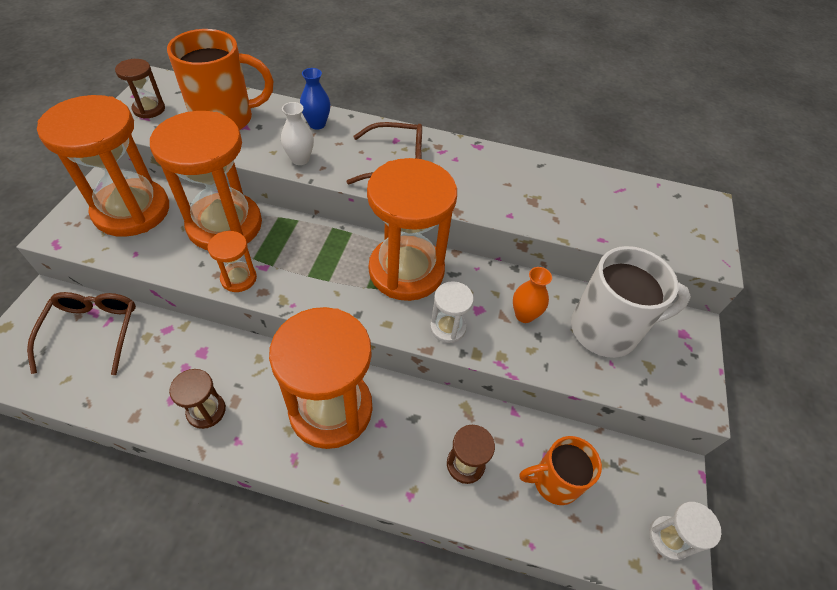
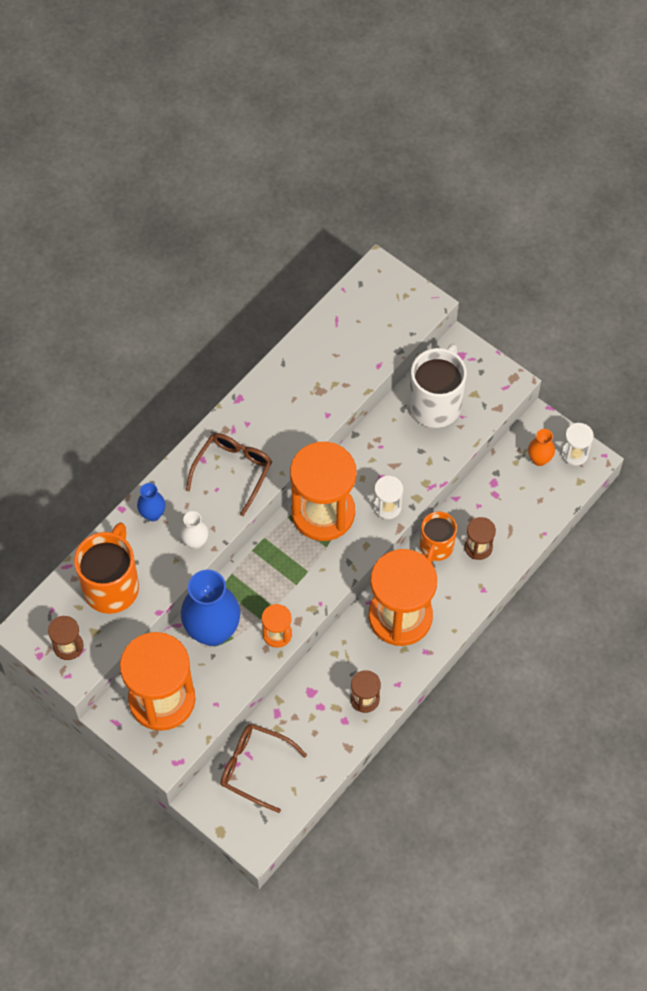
camera: 60 degrees left, 10 degrees up
(225, 225) = (212, 631): orange hourglass -> blue vase
(524, 315) = (399, 450): orange vase -> orange vase (539, 459)
(554, 481) = (513, 499): orange mug -> orange mug (436, 547)

